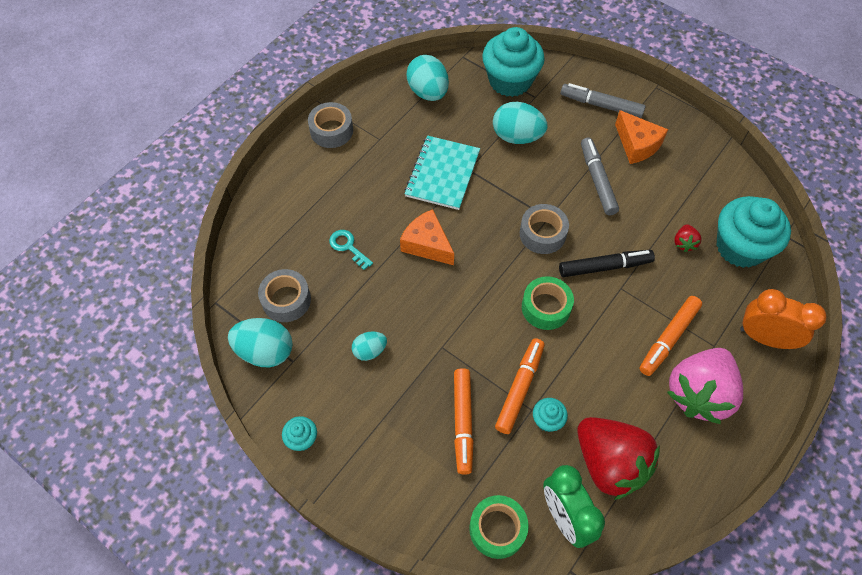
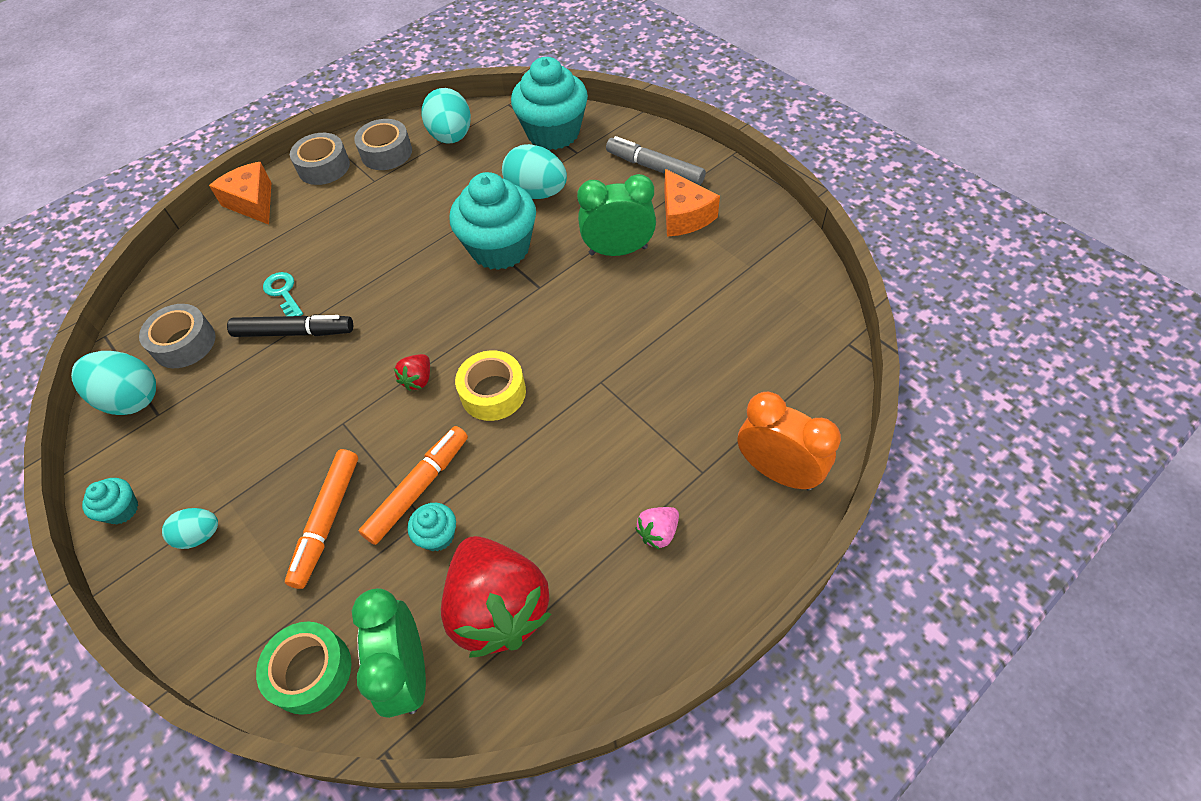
camera: 15 degrees right, 5 degrees down
(370, 351) = (253, 415): turquoise egg -> turquoise egg (200, 535)
(427, 244) = (377, 301): orange cheese -> orange cheese (253, 202)
(442, 174) = (430, 224): turquoise notebook -> none
(542, 234) = (524, 305): grey tape -> grey tape (386, 153)
(546, 307) = (493, 393): green tape -> yellow tape
(597, 180) = (618, 250): grey marker -> green clock
(604, 267) = (589, 353): black marker -> black marker (294, 332)
(668, 338) = (641, 454): orange marker -> none
(684, 243) = (705, 337): red strawberry -> red strawberry (418, 380)
(698, 393) = (658, 532): pink strawberry -> pink strawberry, size x0.41
(740, 247) = (780, 351): turquoise cupcake -> turquoise cupcake (500, 248)

